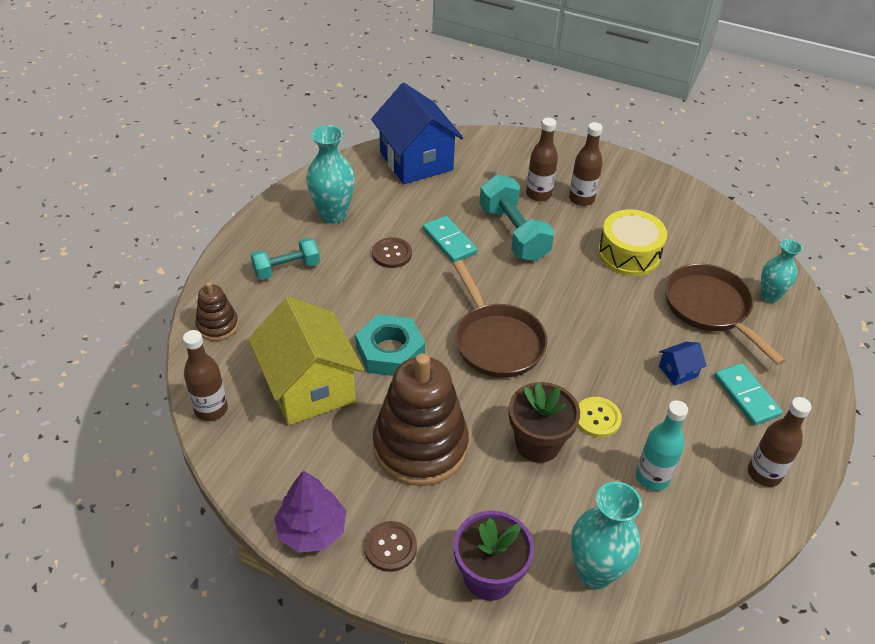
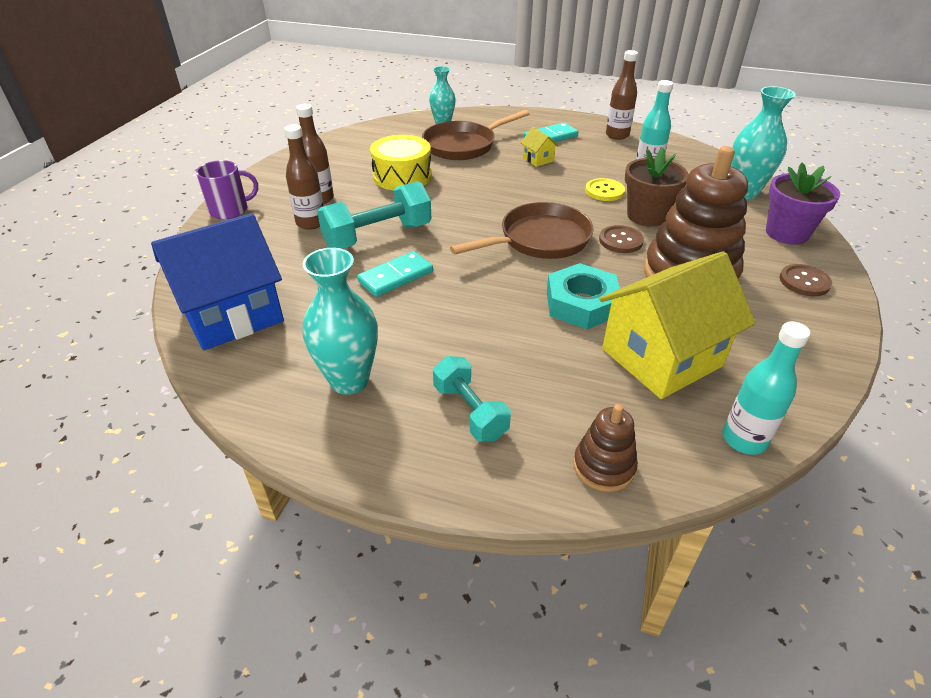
camera: 95 degrees left, 5 degrees down
(211, 409) = (744, 439): brown bottle -> turquoise bottle
(312, 530) = (828, 329): purple tree -> none
(392, 254) = (424, 318): brown button -> brown button (620, 241)
(562, 149) = (230, 210): none -> purple mug
(678, 371) = (538, 159): blue house -> yellow house

